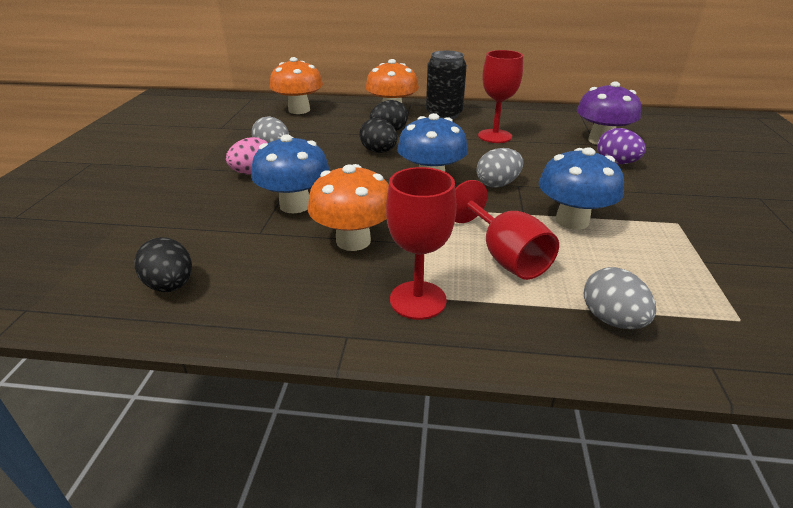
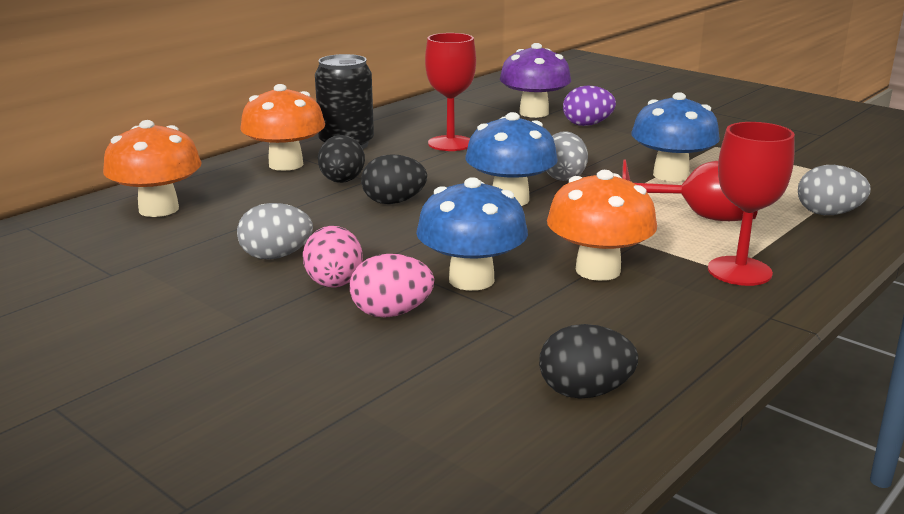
camera: 55 degrees left, 10 degrees down
(231, 197) = (391, 313): none -> pink egg

